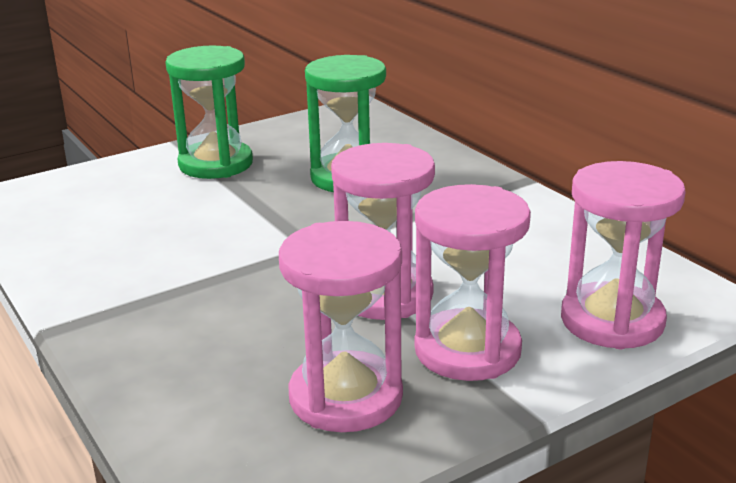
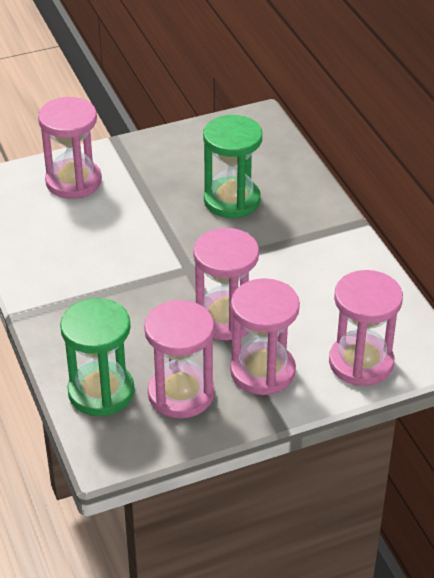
camera: 10 degrees right, 15 degrees up
(129, 182) = (73, 181): none -> pink hourglass
(216, 164) = (138, 170): green hourglass -> green hourglass (101, 392)

